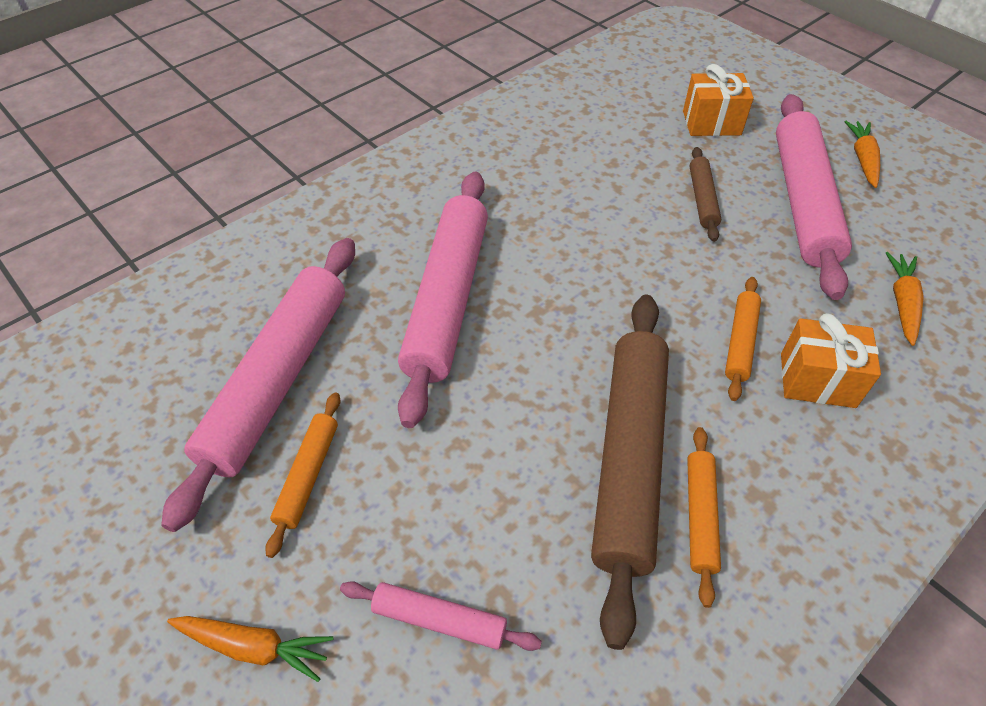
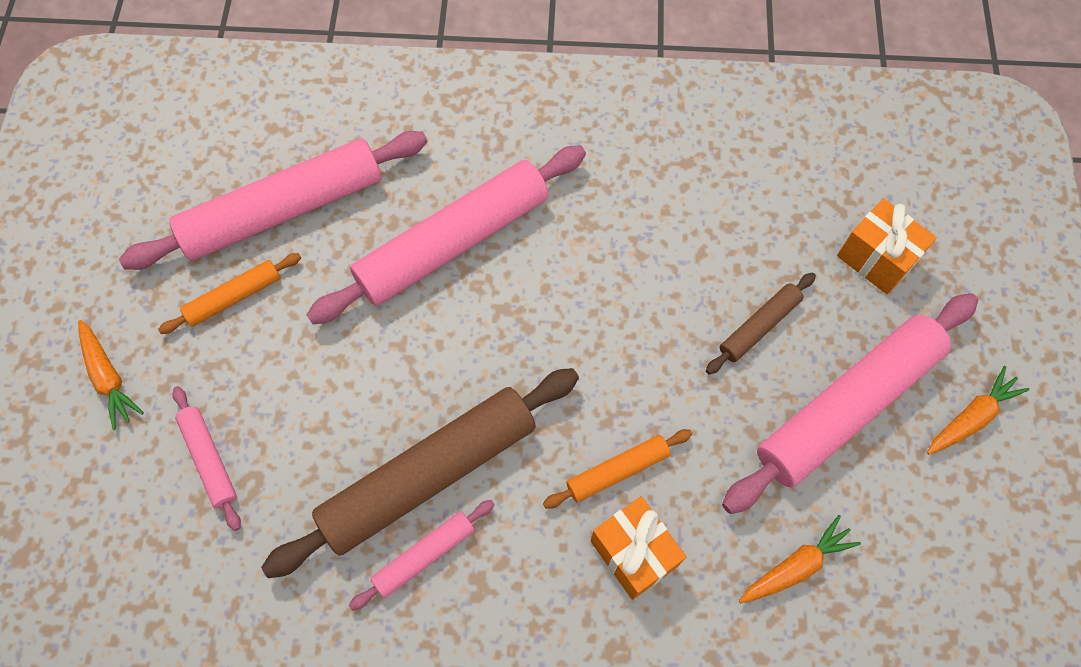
camera: 45 degrees right, 15 degrees up
(700, 516) = (424, 556): orange rolling pin -> pink rolling pin

